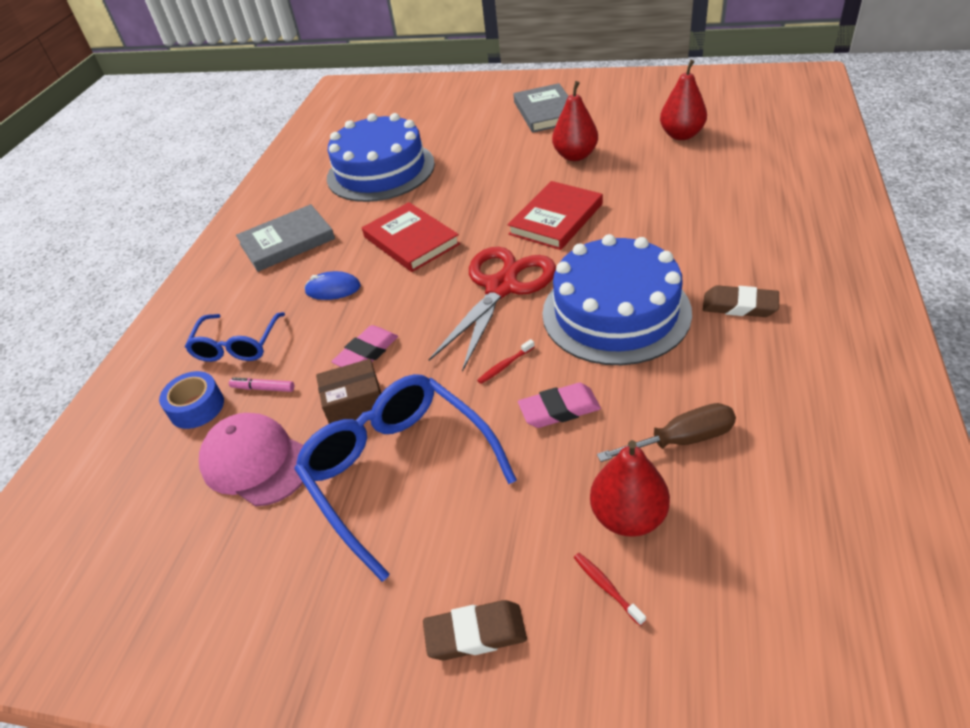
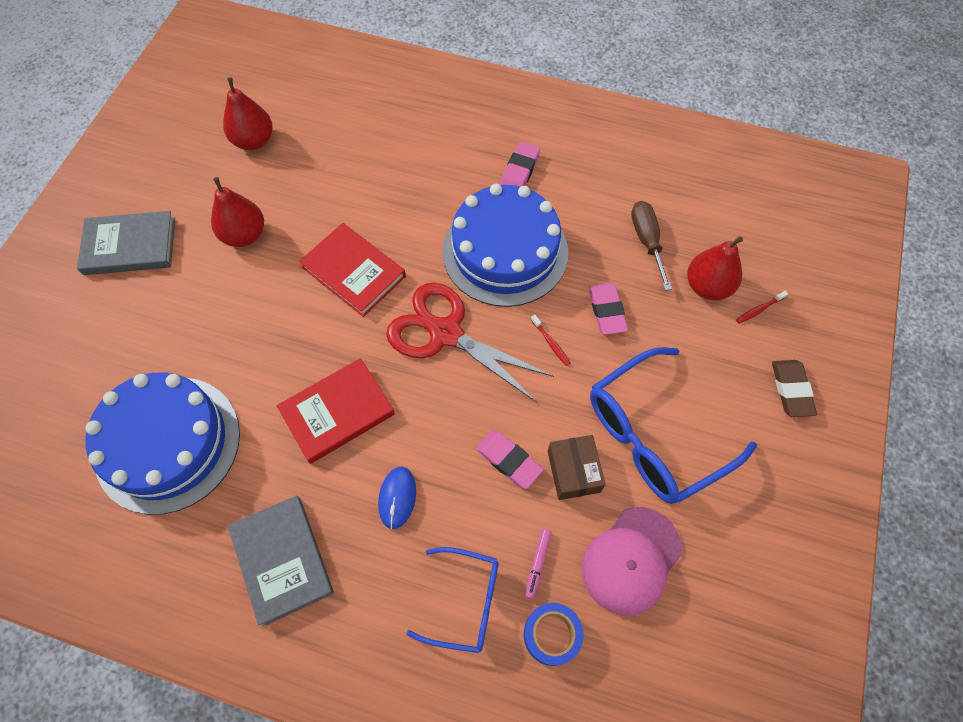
camera: 90 degrees left, 20 degrees up
(739, 306) = (519, 171): brown eraser -> pink eraser

